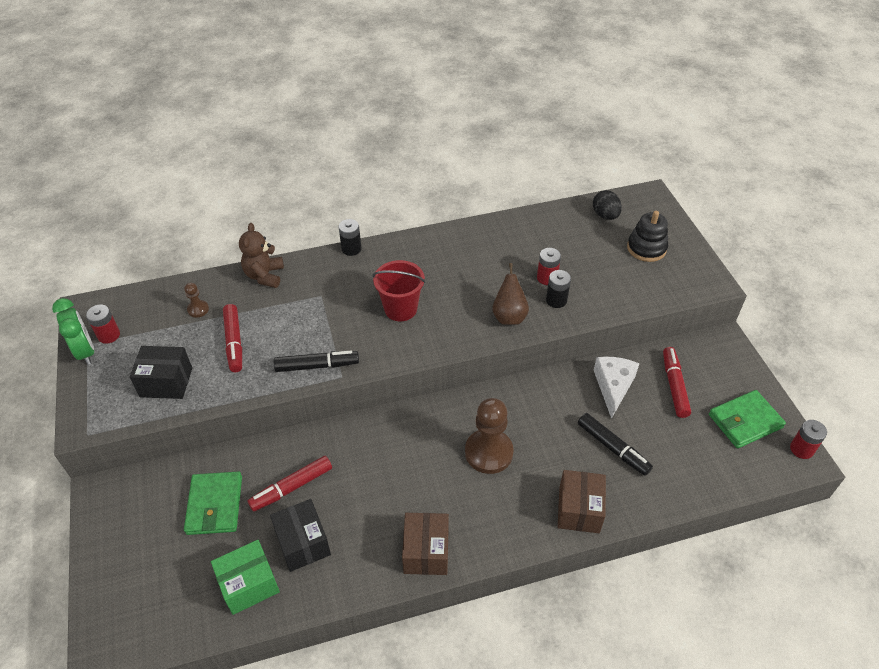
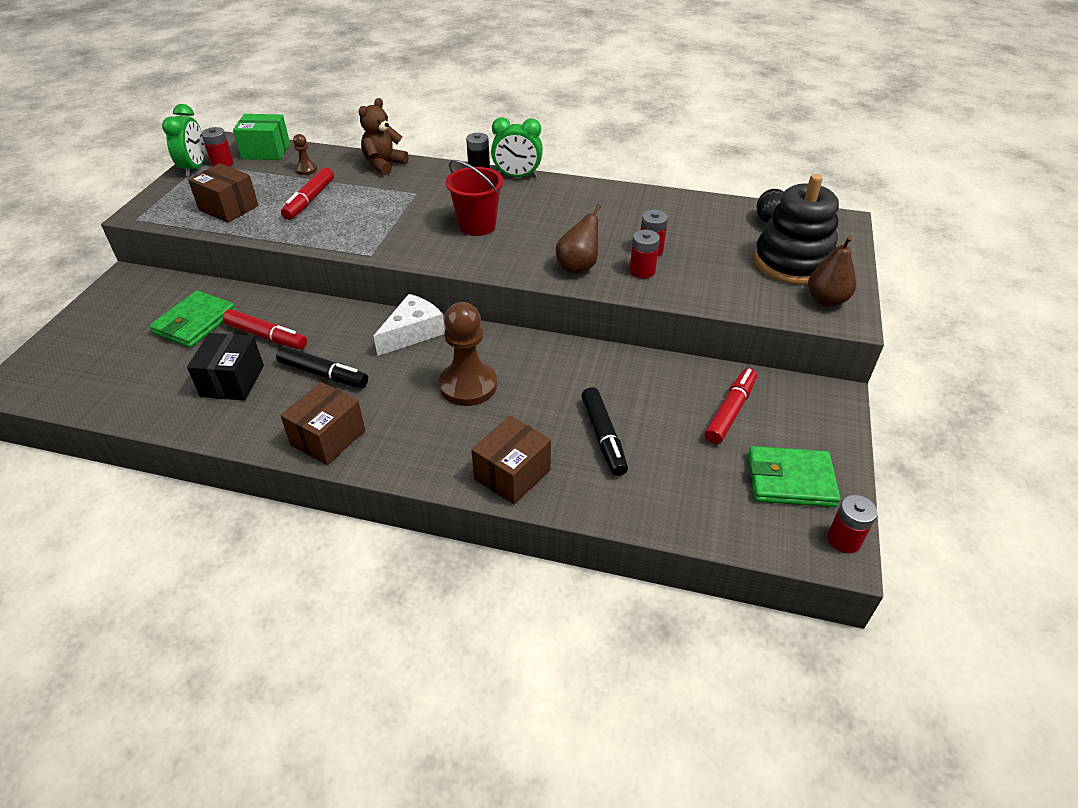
camera: 30 degrees right, 5 degrees down
(166, 382) = (228, 208): black box -> brown box
(249, 584) = (159, 391): green box -> green box (266, 151)
(291, 487) = (267, 336): red marker -> red marker turned 150 degrees counterclockwise
(317, 366) = (358, 240): black marker -> black marker (323, 374)
(389, 244) = (517, 176): none -> green clock
(556, 300) = (642, 271): black battery -> red battery
(613, 386) = (656, 384): white cheese -> white cheese (413, 333)
(646, 248) = (792, 263): black stacking toy -> black stacking toy, size x1.55
(690, 273) = (826, 300): none -> brown pear

